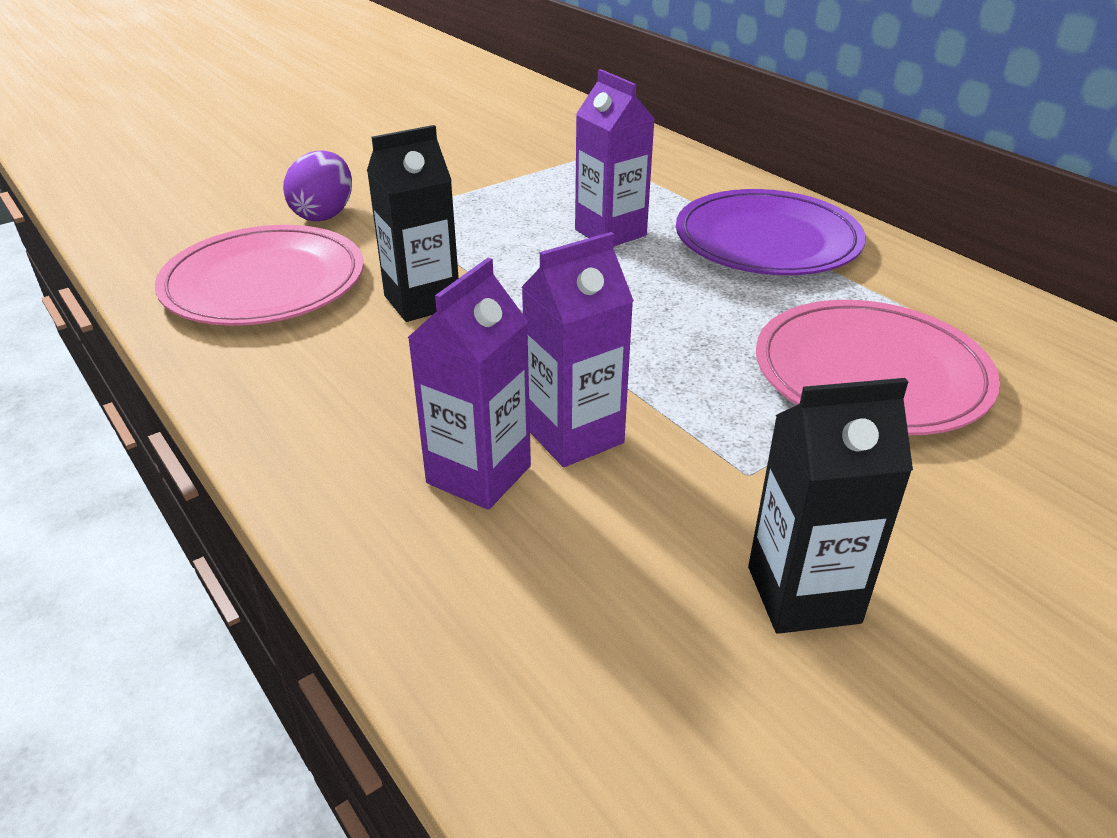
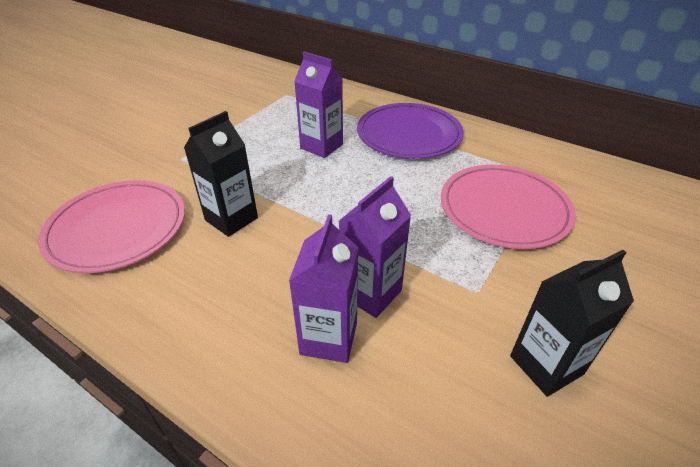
camera: 20 degrees left, 5 degrees up
(324, 214) = (135, 167): purple egg -> none

